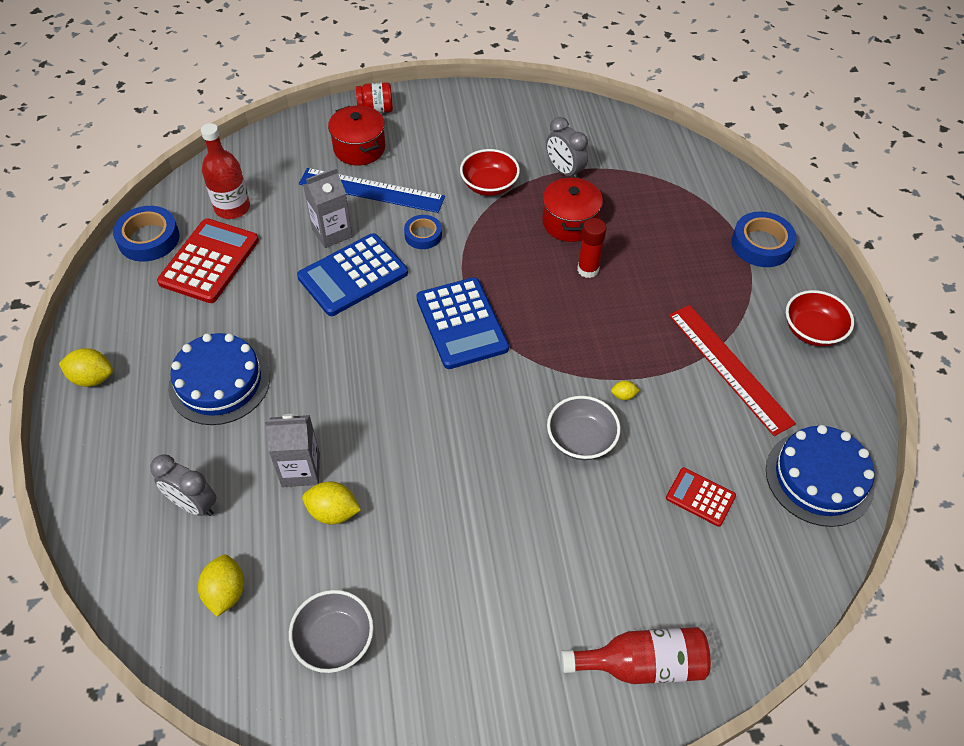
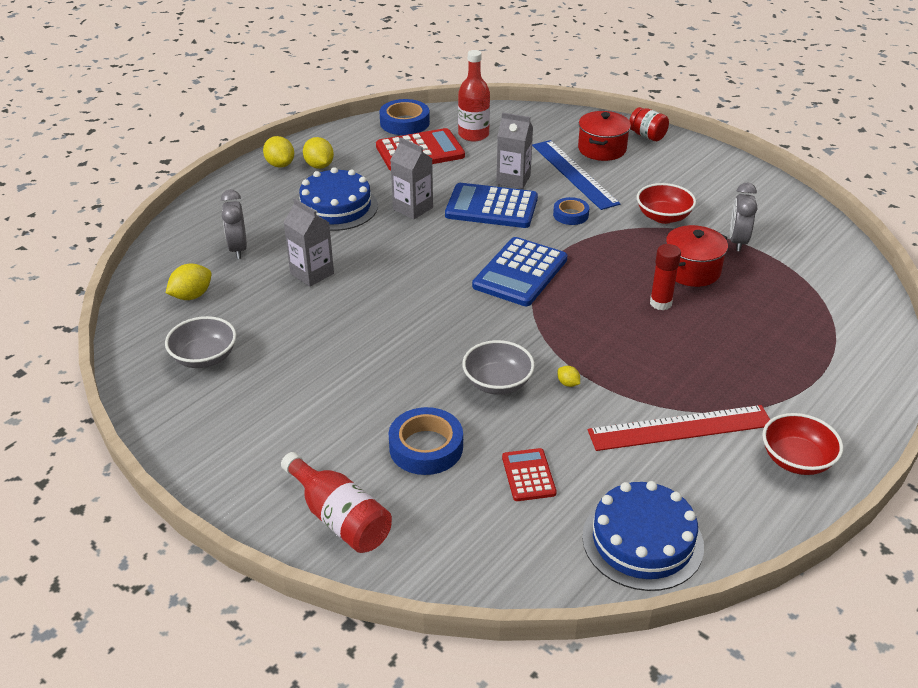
camera: 50 degrees right, 15 degrees down
(290, 328) = (413, 208): none -> grey carton
(333, 512) = (296, 304): yellow lemon -> yellow lemon (319, 166)
(729, 367) = (680, 428): red ruler -> red ruler turned 60 degrees clockwise
(761, 244) = (842, 381): blue tape -> blue tape (426, 447)

